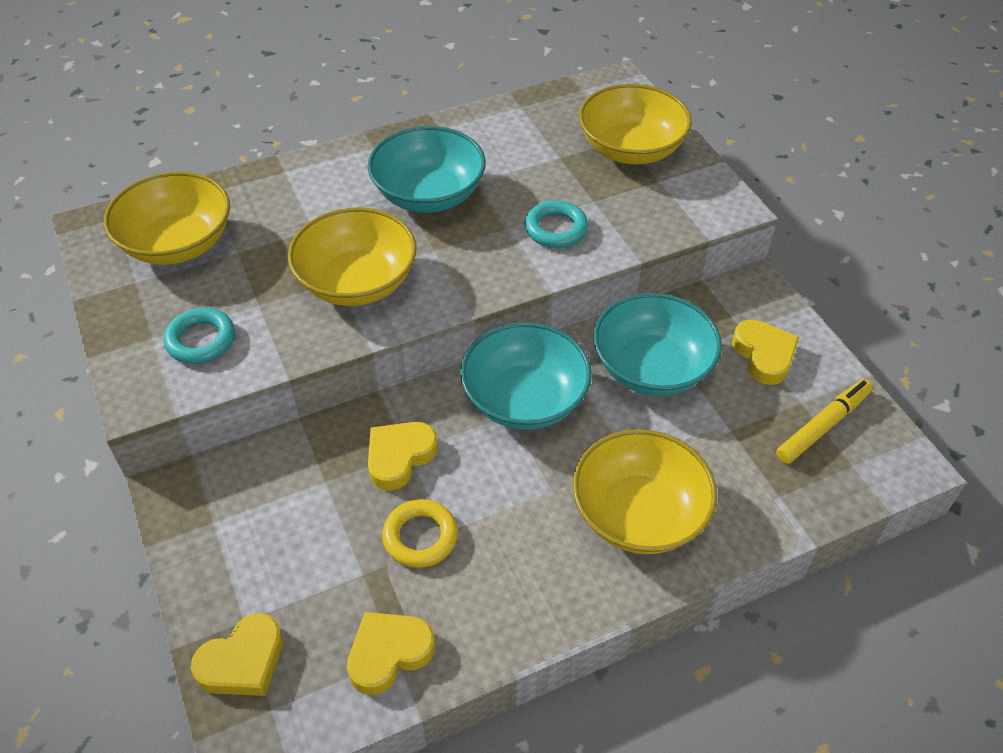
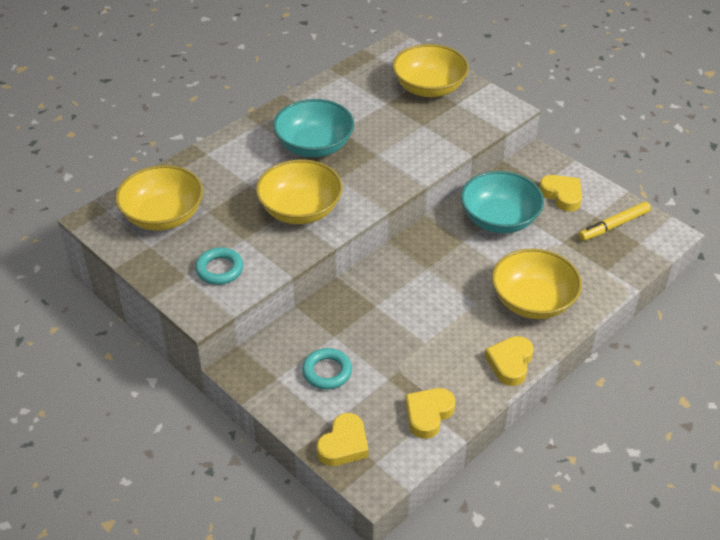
camera: 20 degrees left, 5 degrees down
(399, 457) = (373, 310): yellow heart -> yellow heart (510, 363)
(420, 537) = (411, 349): yellow ring -> none
(525, 399) = (432, 257): turquoise bowl -> none
(556, 229) = (408, 147): turquoise ring -> turquoise ring (327, 372)
(822, 426) = (614, 226): yellow marker -> yellow marker turned 150 degrees counterclockwise

